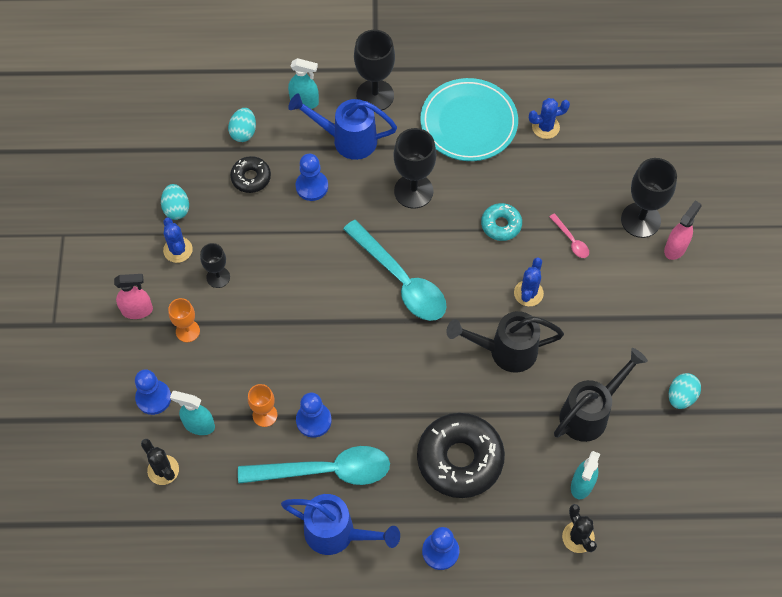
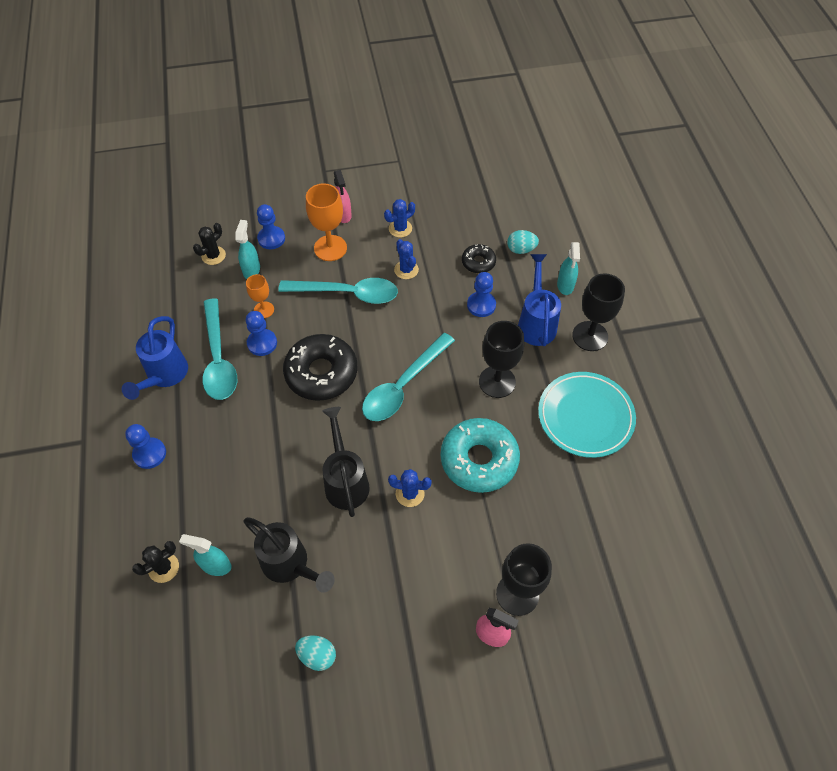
camera: 80 degrees right, 5 degrees down
(176, 209) = (437, 221): turquoise egg -> none
(187, 331) = (330, 248): orange goblet -> orange goblet, size x1.72
(218, 277) = (381, 258): black goblet -> none
(262, 320) = (347, 293): none -> turquoise spoon
(460, 459) = (235, 457): black donut -> black donut (321, 373)
(501, 225) = (479, 460): turquoise donut -> turquoise donut, size x1.95
(545, 127) = (603, 486): blue cactus -> blue cactus (406, 270)
(571, 240) = (476, 526): pink spoon -> none

